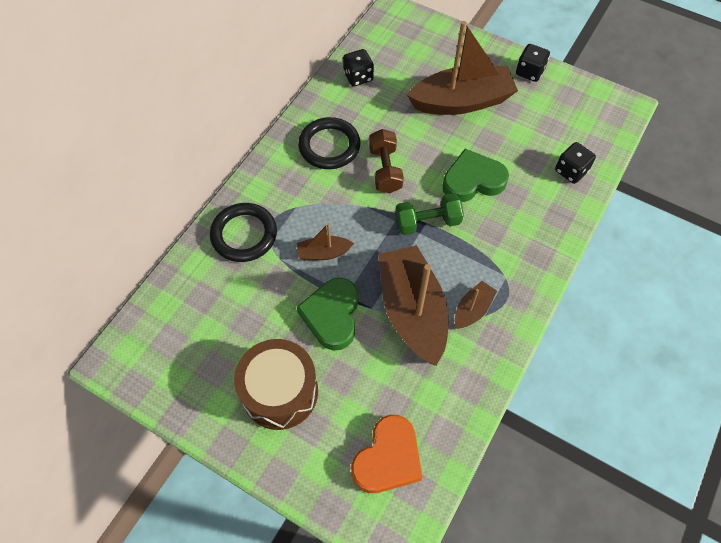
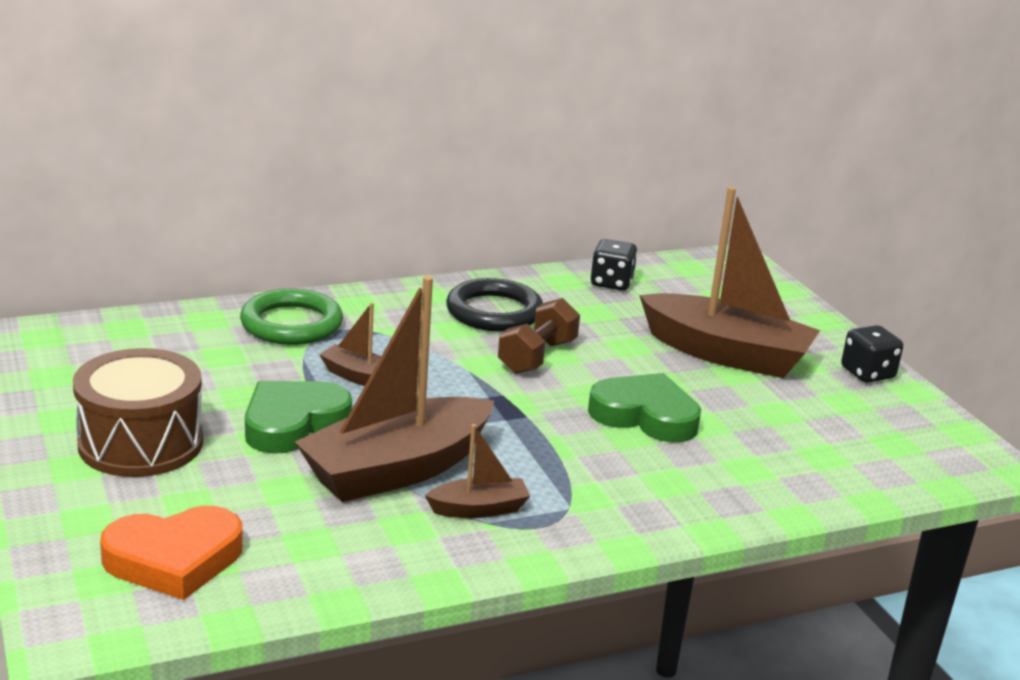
camera: 35 degrees right, 35 degrees down
(244, 235) = (291, 324): black ring -> green ring
(412, 311) = (397, 469): brown boat -> brown boat turned 150 degrees counterclockwise
(427, 222) = (529, 417): green dumbbell -> none
(571, 171) = (809, 473): black dice -> none

